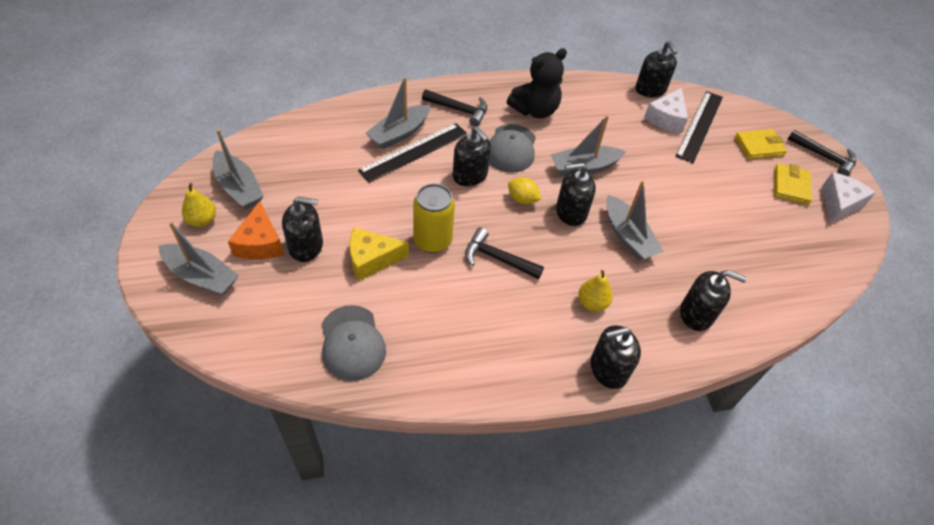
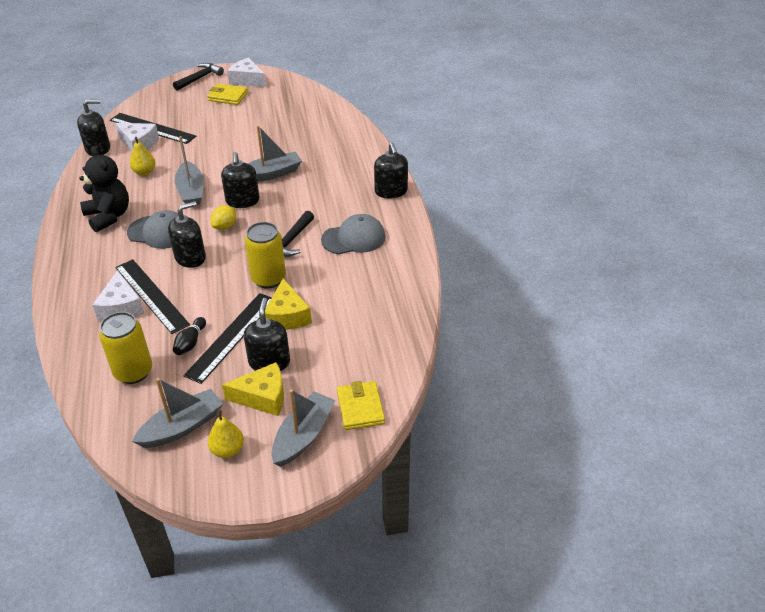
camera: 85 degrees left, 10 degrees down
(260, 243) = (263, 397): orange cheese -> yellow cheese
(313, 150) = (133, 372): none -> yellow can
(344, 185) = (190, 343): none -> black bowling pin
(348, 215) = (231, 336): none -> black ruler
(352, 343) = (376, 321): grey cap -> grey cap (353, 238)
(399, 133) = (121, 307): grey boat -> white cheese
(459, 110) = (95, 265): black hammer -> none
(592, 303) = (335, 195): yellow pear -> yellow pear (144, 172)
(696, 314) = (344, 150): black soap dispenser -> none
(759, 146) = (182, 104): yellow wallet -> yellow wallet (360, 408)

